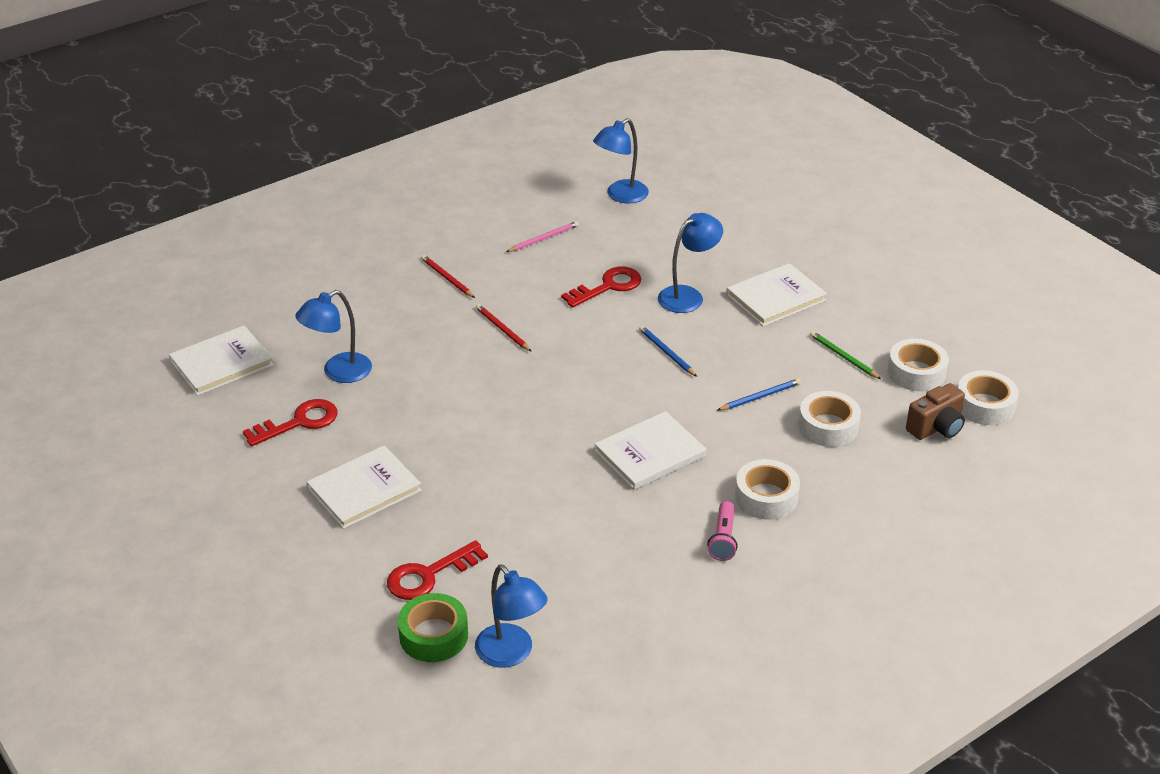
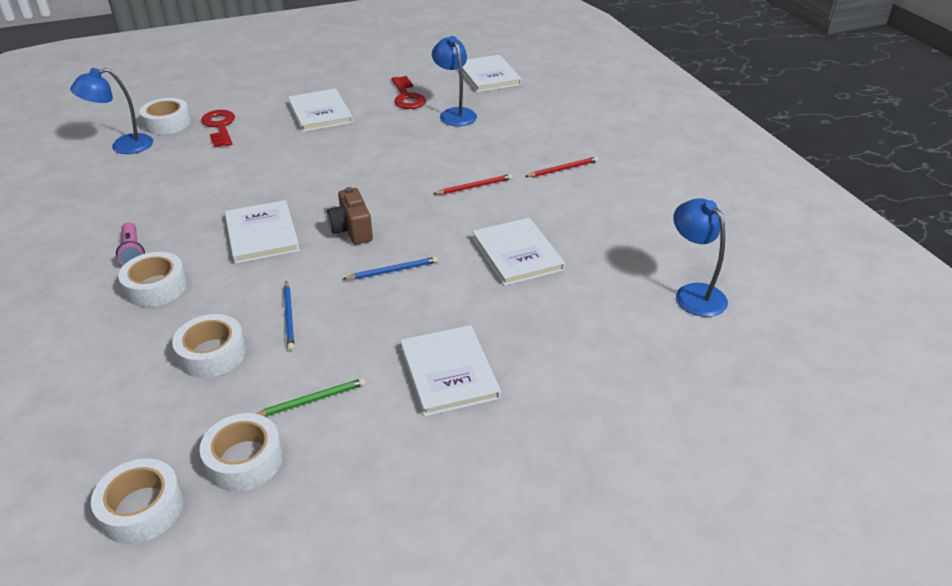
camera: 105 degrees right, 0 degrees up
(433, 635) = (167, 123): green tape -> white tape
(544, 238) = (615, 228): pink pencil -> none
(608, 287) = (517, 254): red key -> white book
(688, 296) = (480, 304): blue lamp -> none
(723, 539) = (132, 252): pink flashlight -> pink flashlight turned 135 degrees counterclockwise
(936, 428) = (143, 443): brown camera -> brown camera (352, 230)

